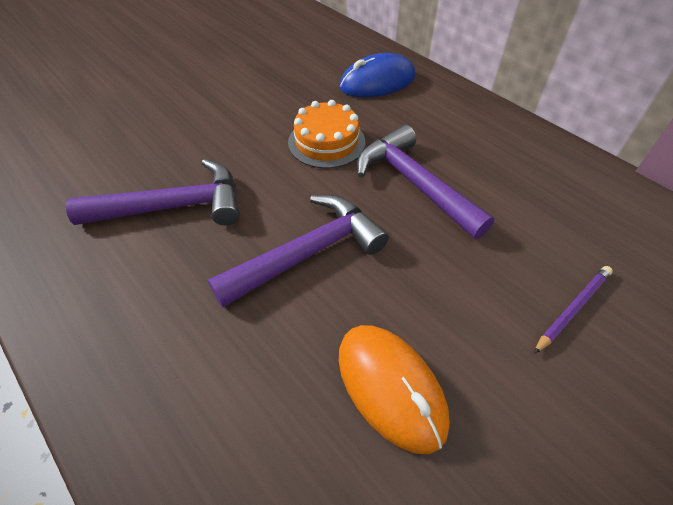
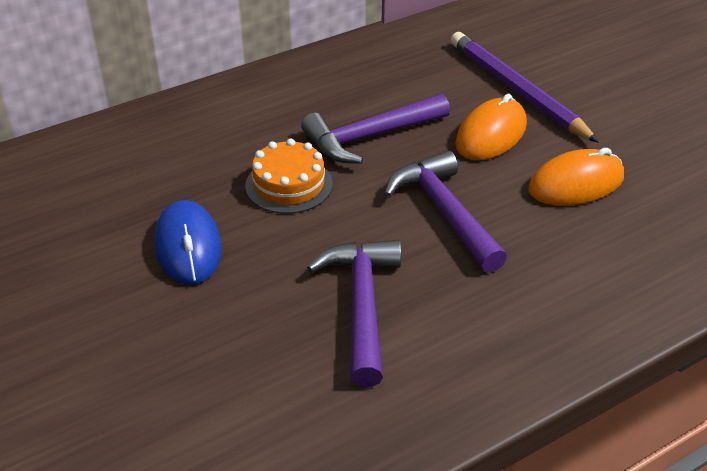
camera: 80 degrees left, 10 degrees down
(377, 82) = (191, 134): blue mouse -> blue mouse (188, 246)
(461, 285) = (491, 134): none -> orange mouse
(573, 309) = (517, 90): purple pencil -> purple pencil, size x2.10

